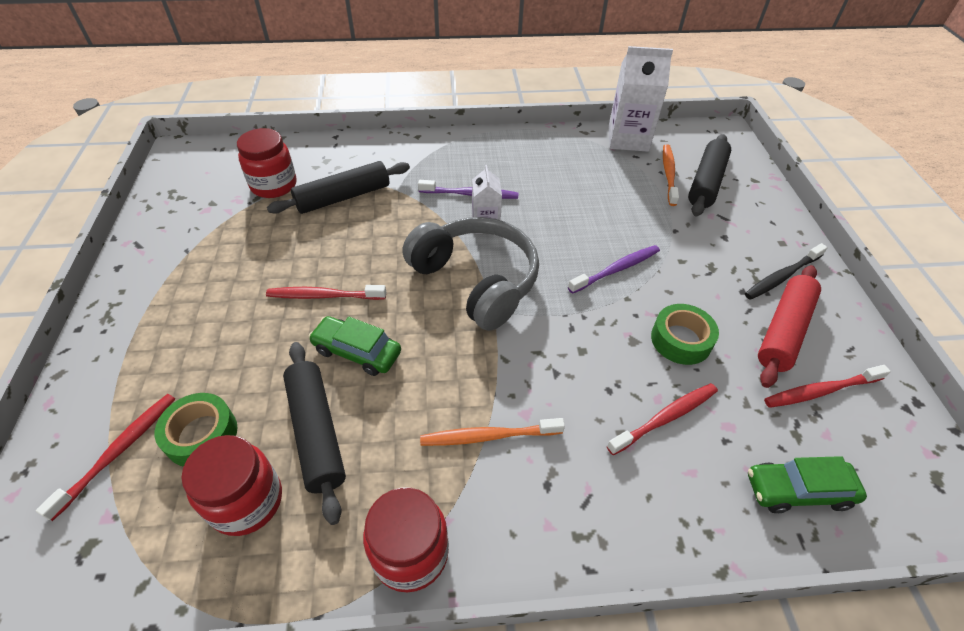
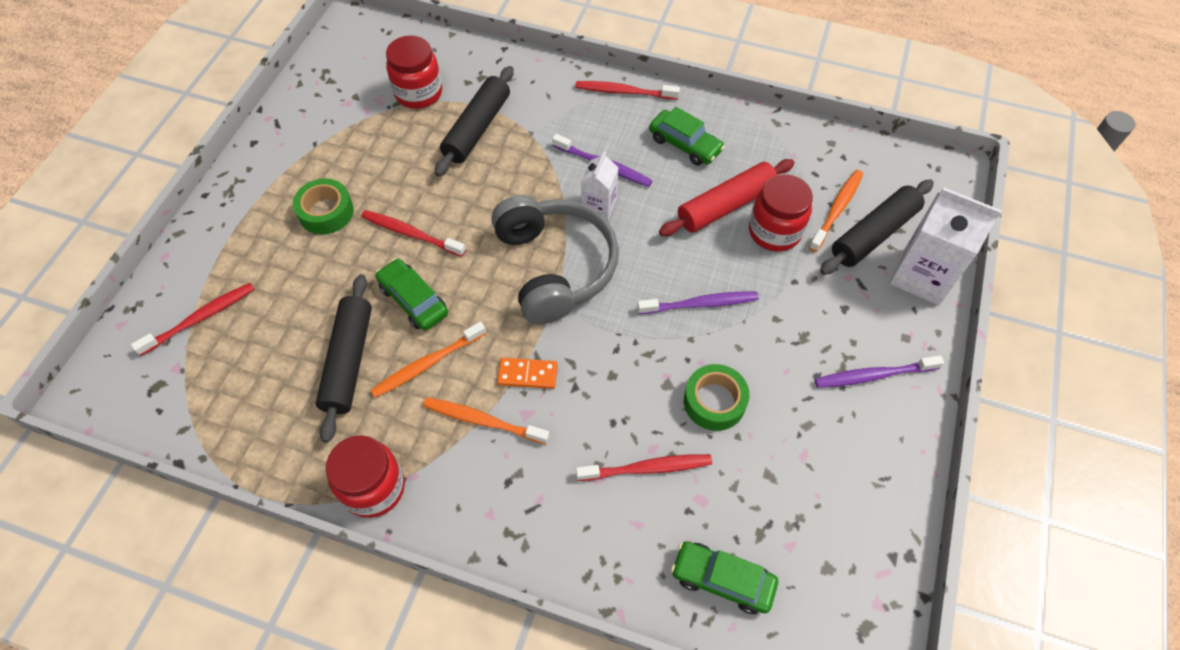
camera: 25 degrees right, 10 degrees up
(201, 435) = (263, 328): green tape -> green tape (326, 212)
(247, 501) = (275, 397): red jar -> red jar (774, 231)
(343, 197) = (477, 128): black rolling pin -> black rolling pin turned 60 degrees counterclockwise
(402, 405) = (427, 364): none -> orange toothbrush
(506, 378) = (527, 374): none -> orange domino
(526, 163) = (685, 144): none -> green car
(628, 139) = (821, 148): white carton -> white carton (922, 276)
(781, 276) = (873, 375): black toothbrush -> purple toothbrush
(783, 331) = (827, 433): red rolling pin -> red rolling pin (726, 205)
(820, 391) = (816, 505): red toothbrush -> red toothbrush (624, 92)

